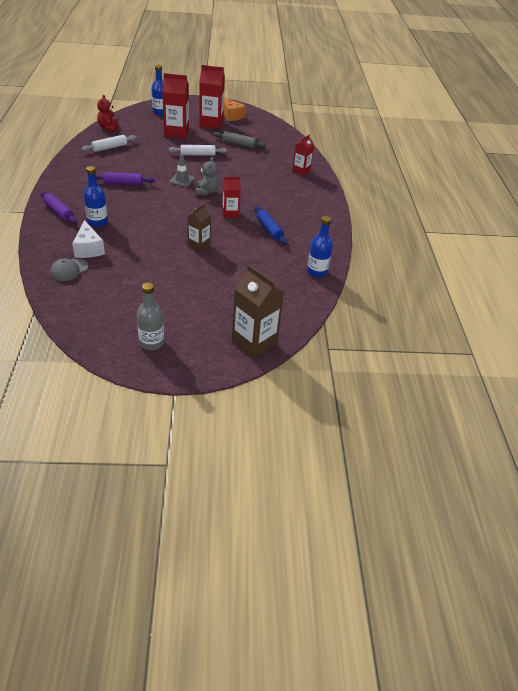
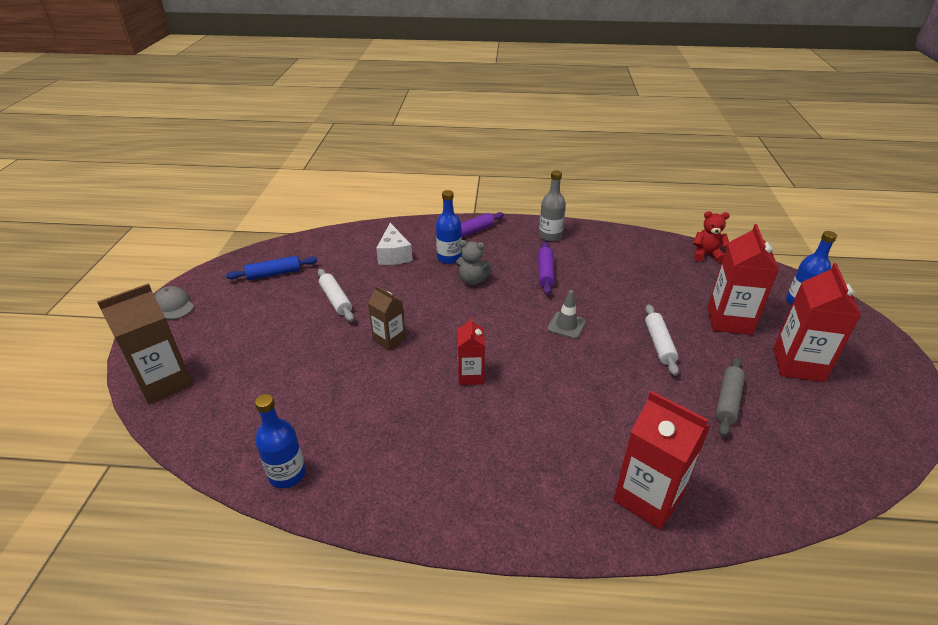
camera: 100 degrees right, 5 degrees down
(69, 270) = (356, 245): grey cap -> grey cap (173, 305)
(88, 248) = (394, 255): white cheese -> white cheese turned 90 degrees counterclockwise
(109, 147) = (644, 258): white rolling pin -> white rolling pin (336, 300)
(151, 343) = (211, 301): grey bottle -> grey bottle (550, 236)
(207, 192) = (534, 351): grey teddy bear -> grey teddy bear (472, 280)
(231, 115) = (857, 396): orange cheese -> none
(269, 229) = (422, 421): blue rolling pin -> blue rolling pin (274, 274)
(301, 171) = (648, 497): red carton -> red carton, size x1.69

